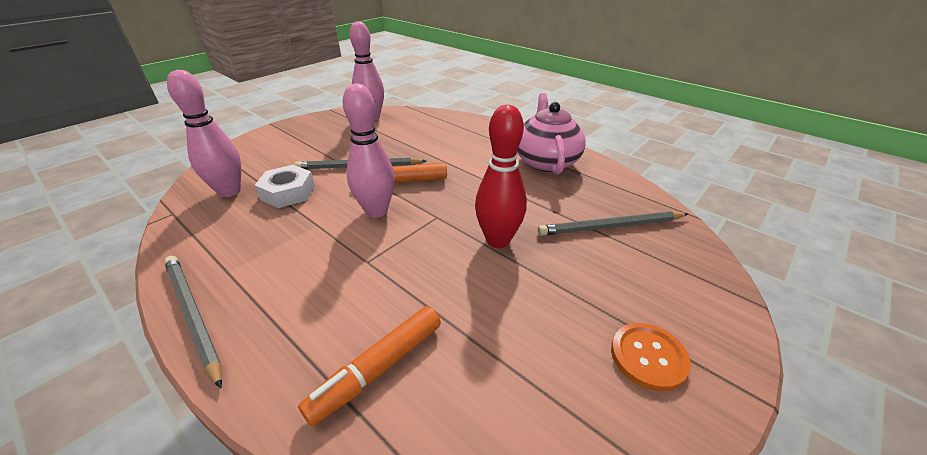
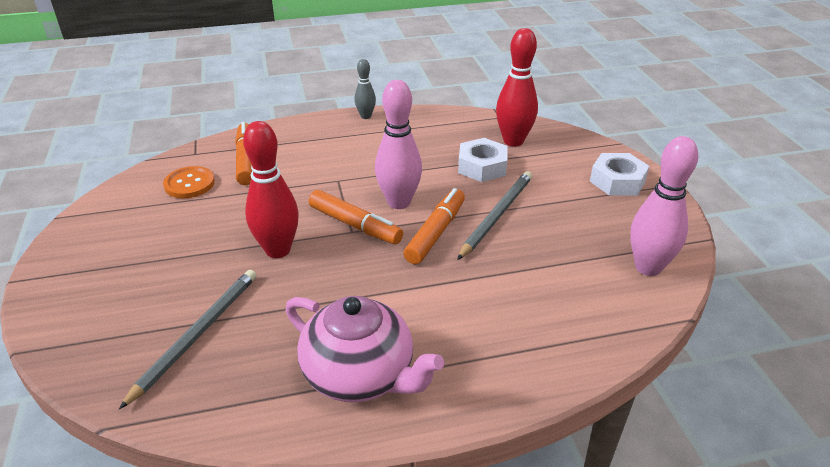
camera: 125 degrees right, 0 degrees up
(193, 315) = (366, 116): grey pencil -> grey bowling pin
(229, 191) = (513, 141): pink bowling pin -> red bowling pin
(279, 140) = (617, 181): none -> white nut
(427, 218) = (355, 225): none -> orange marker
(648, 357) = (101, 255): orange button -> orange button (189, 184)

